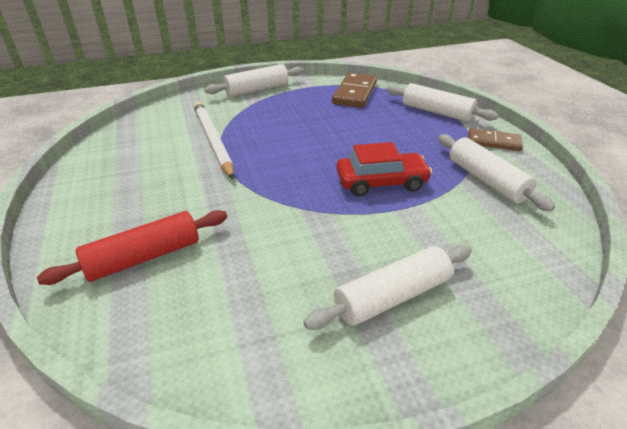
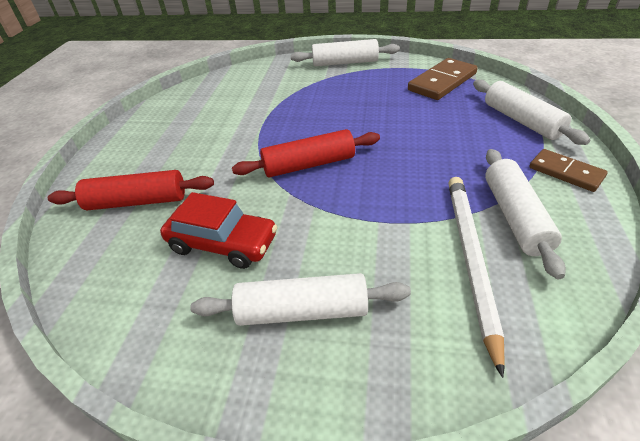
camera: 30 degrees right, 5 degrees up
(212, 140) = (267, 108): white pencil -> white pencil (470, 259)
(297, 180) = (309, 164): none -> red rolling pin
(381, 182) = (389, 188): red car -> red car (223, 243)

